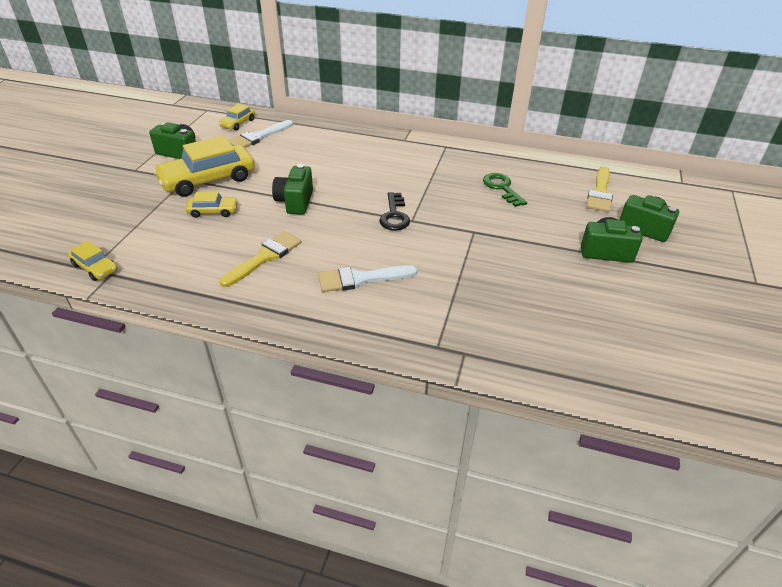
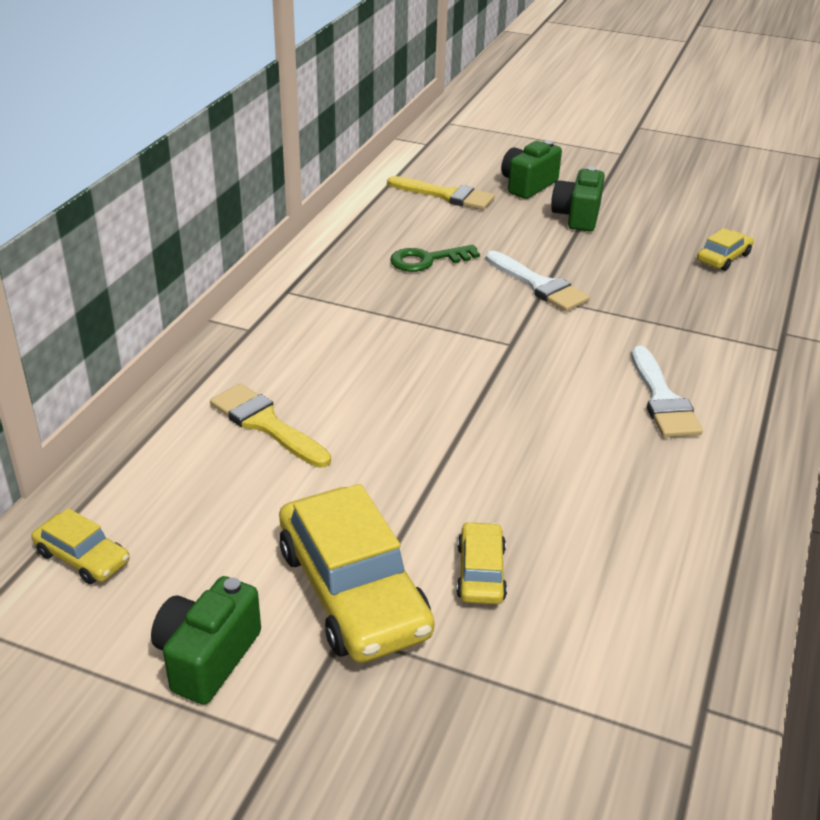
camera: 85 degrees left, 5 degrees down
(95, 267) = (688, 738): yellow car -> yellow car (723, 258)
(258, 137) = (171, 518): white brush -> white brush (539, 285)
(265, 257) = (623, 496): yellow brush -> yellow brush (266, 424)
(295, 202) = (452, 462): green camera -> none
(394, 215) = (498, 358): black key -> none

